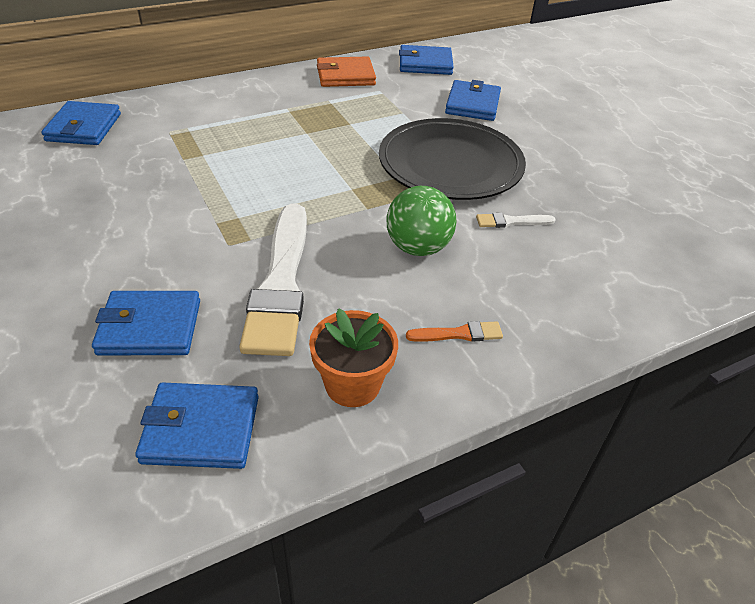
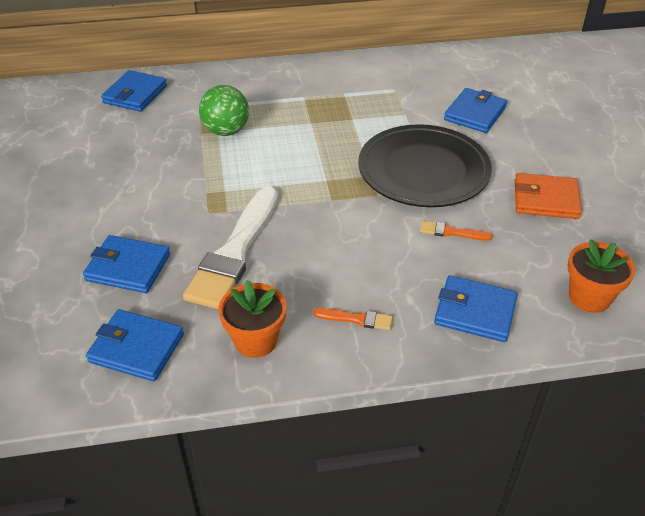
camera: 20 degrees right, 0 degrees up
(345, 76) = (369, 70): orange wallet -> orange wallet (545, 199)
(418, 248) = (358, 241): green ball -> green ball (226, 131)
(425, 64) = (450, 66): blue wallet -> blue wallet (475, 312)
(511, 222) = (451, 232): white brush -> orange brush
(680, 263) = (589, 297): none -> orange flower pot

